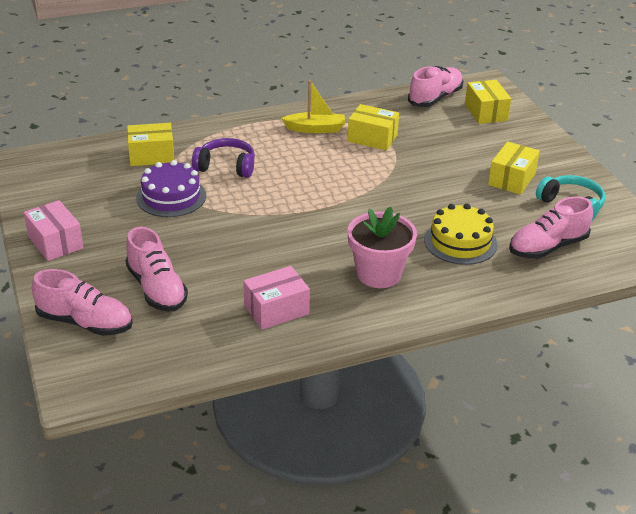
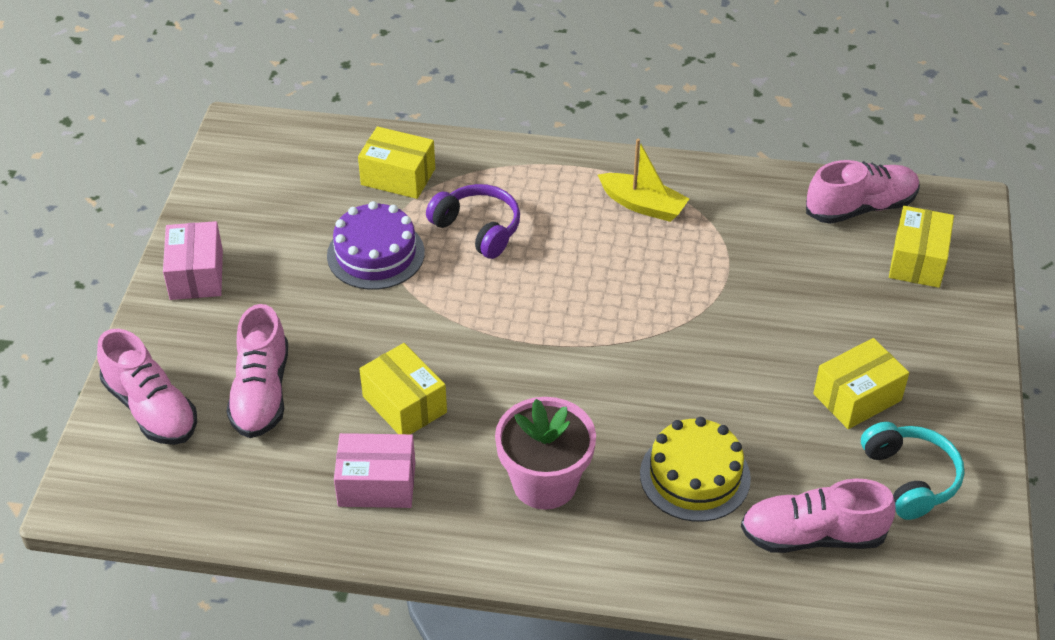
camera: 30 degrees right, 10 degrees up
(372, 138) = (710, 250): yellow box -> yellow box (404, 404)

